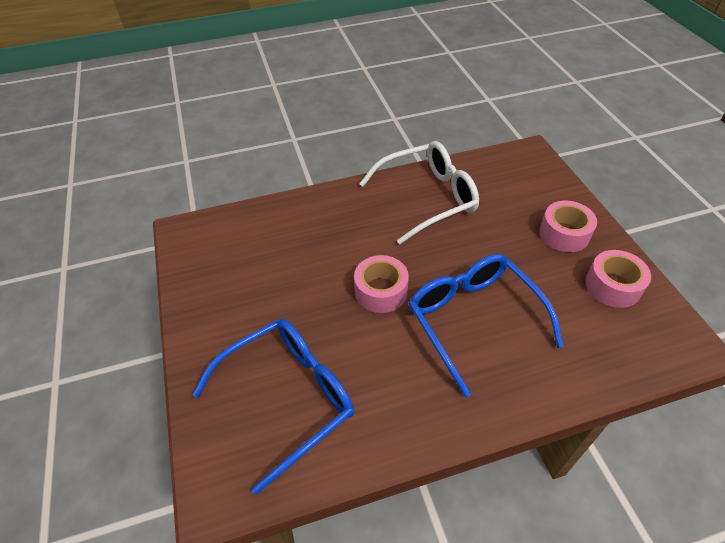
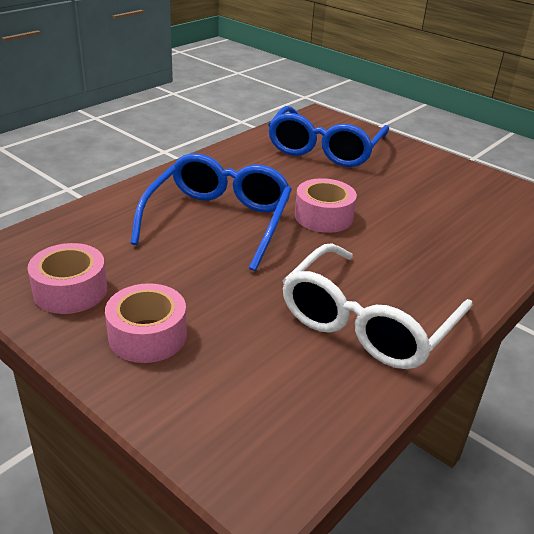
camera: 145 degrees right, 15 degrees down
(473, 320) = (218, 220): blue glasses -> blue glasses turned 105 degrees counterclockwise

